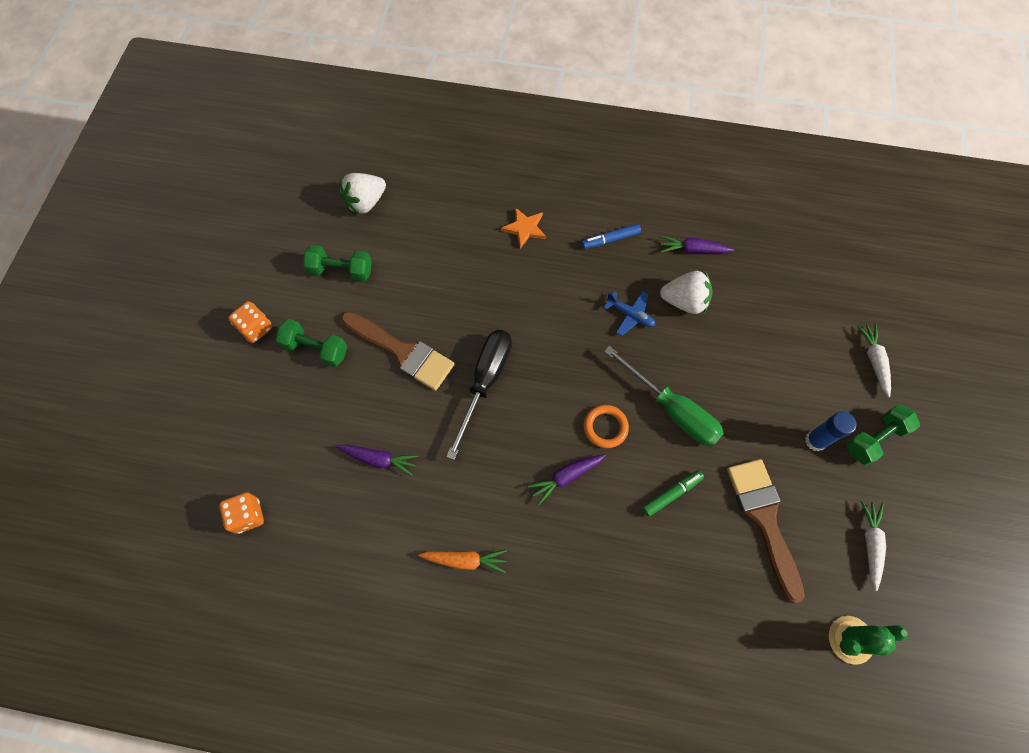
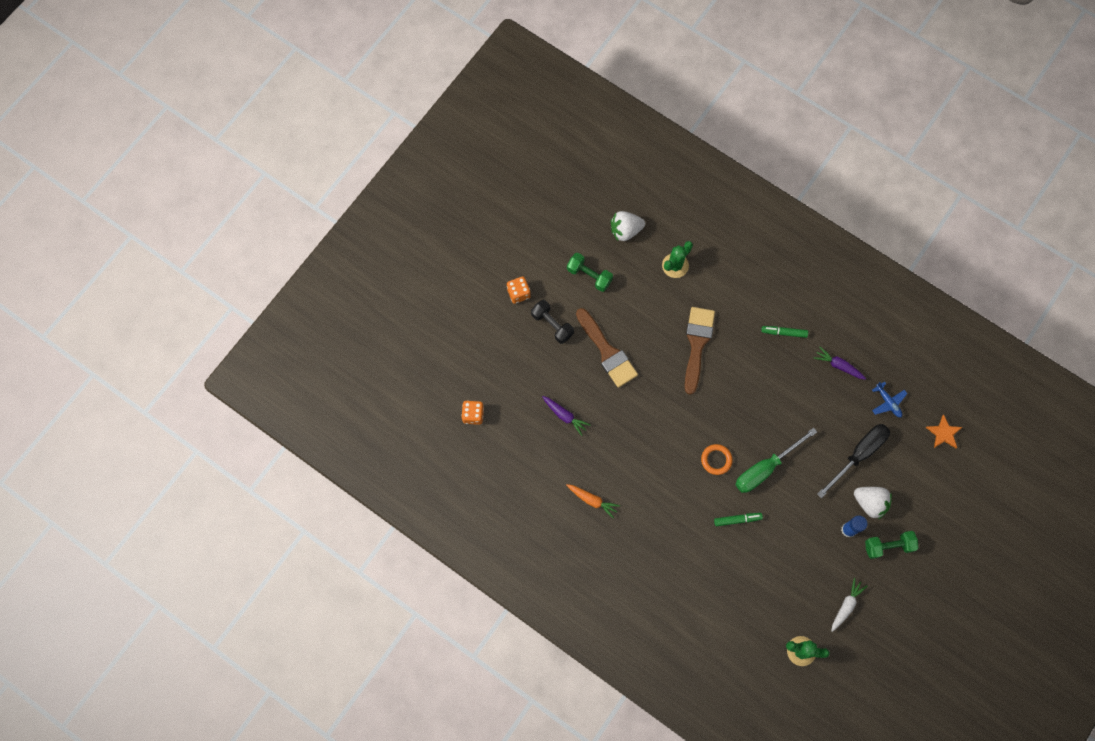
camera: 25 degrees right, 5 degrees up
(315, 349) = (552, 325): green dumbbell -> black dumbbell
(444, 217) = (675, 265): none -> green cactus
(485, 382) = (652, 396): black screwdriver -> black screwdriver (858, 455)
(524, 228) = (727, 298): orange star -> orange star (943, 433)
(566, 477) = (676, 479): purple carrot -> none
(610, 239) = (784, 332): blue marker -> green marker
(630, 315) = (770, 393): blue plane -> blue plane (888, 402)
(672, 410) = (765, 468): green screwdriver -> green screwdriver turned 75 degrees clockwise
(684, 301) = (812, 400): white strawberry -> white strawberry (870, 503)
(764, 519) = (787, 561): brown brush -> brown brush (697, 344)
(873, 360) = (919, 497): white carrot -> none

